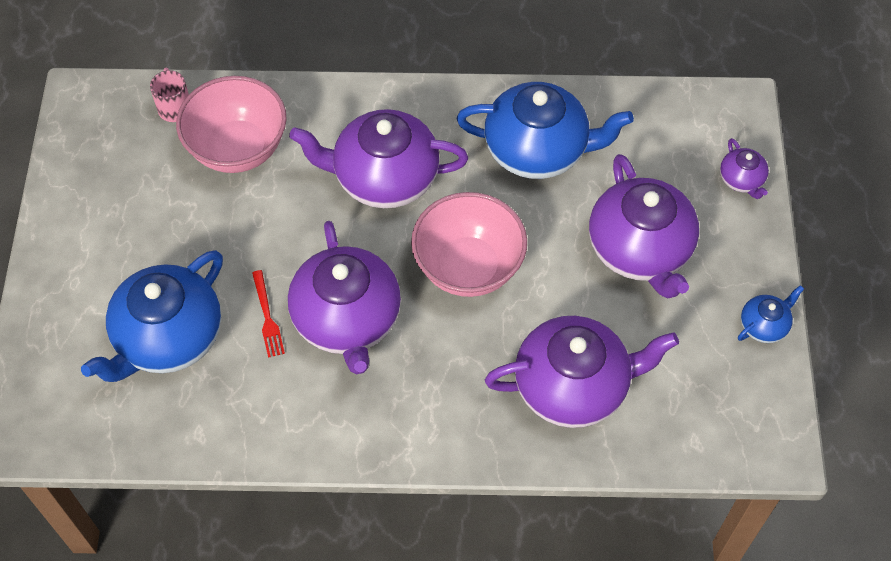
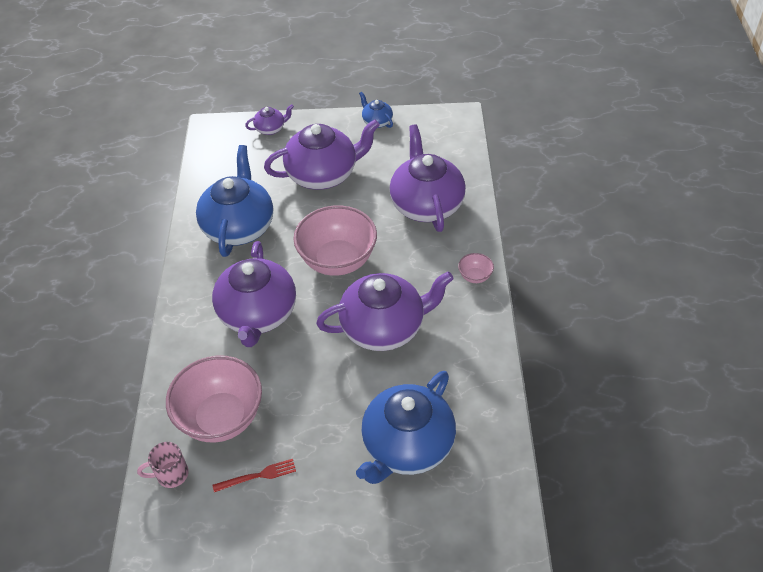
camera: 90 degrees left, 10 degrees down
(168, 337) = (407, 445): blue teapot -> blue teapot turned 90 degrees clockwise
(267, 317) = (384, 378): red fork -> red fork (258, 476)
(425, 441) = (475, 276): none -> pink bowl

